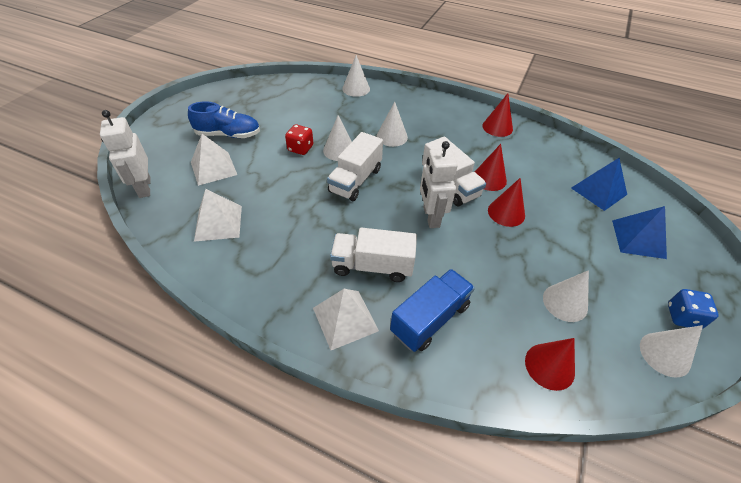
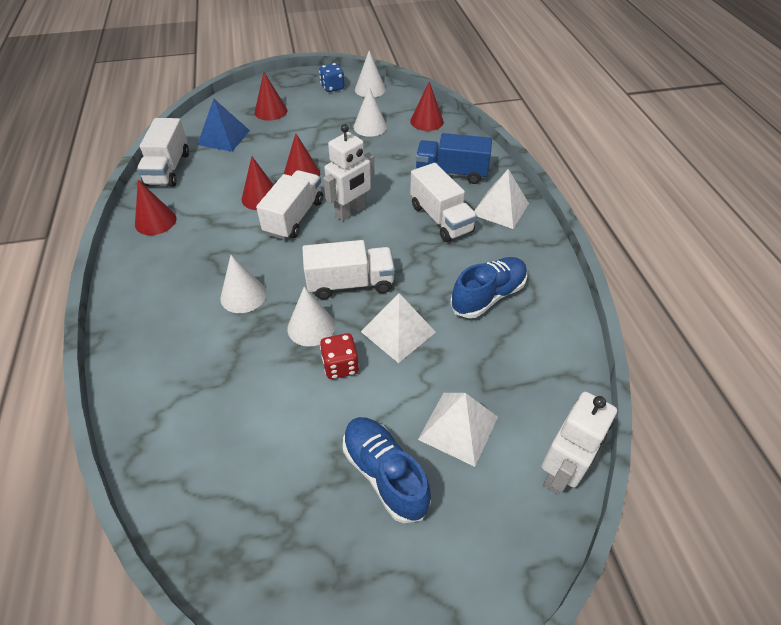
camera: 125 degrees left, 0 degrees up
(218, 223) = (517, 349): white pyramid -> white pyramid (398, 331)
(270, 238) = (488, 296): none -> blue shoe
(356, 89) = (140, 399): white cone -> none
(563, 149) = (168, 169): none -> white truck
(638, 239) = (271, 111): blue pyramid -> red cone

